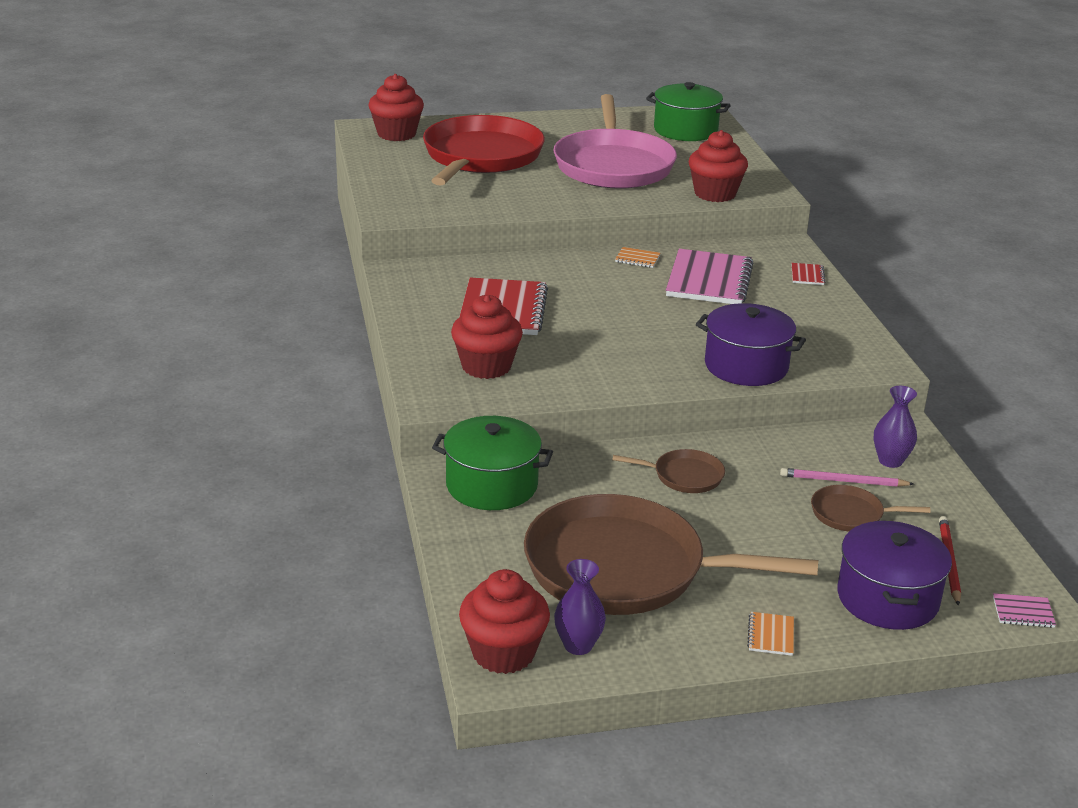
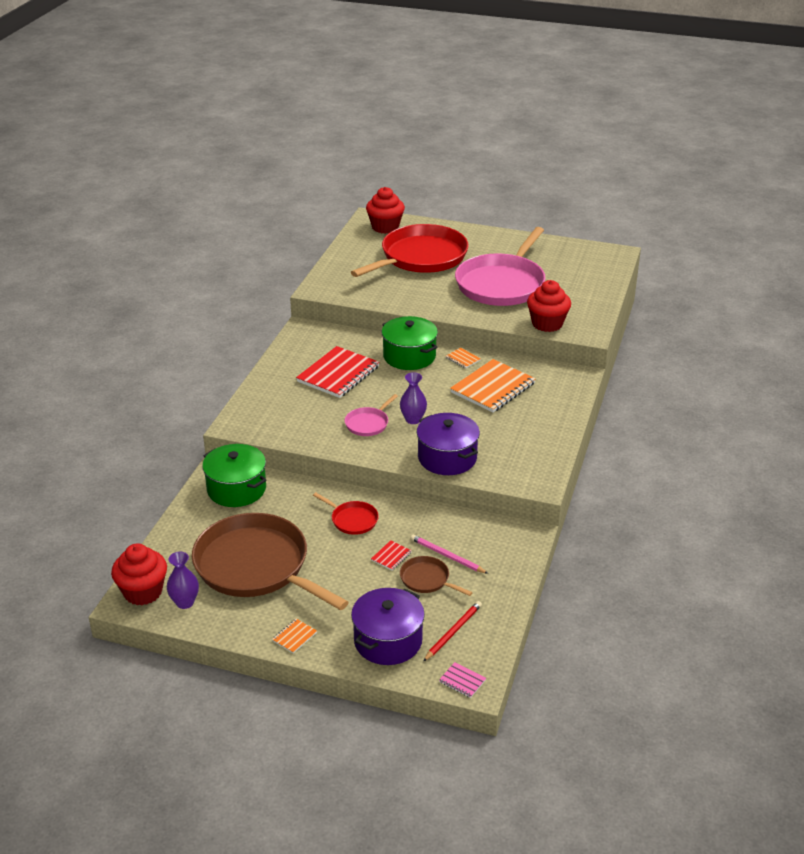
camera: 30 degrees right, 5 degrees up
(486, 366) = (288, 411): red cupcake -> none
(606, 354) = (368, 423): none -> pink pan
(684, 476) = (352, 520): brown pan -> red pan
(685, 130) = (586, 266): green pot -> green pot (409, 356)
(709, 280) = (493, 388): pink notebook -> orange notebook
(807, 275) = (565, 402): red notebook -> red notebook (391, 556)
(890, 461) = (494, 552): purple vase -> purple vase (413, 419)

